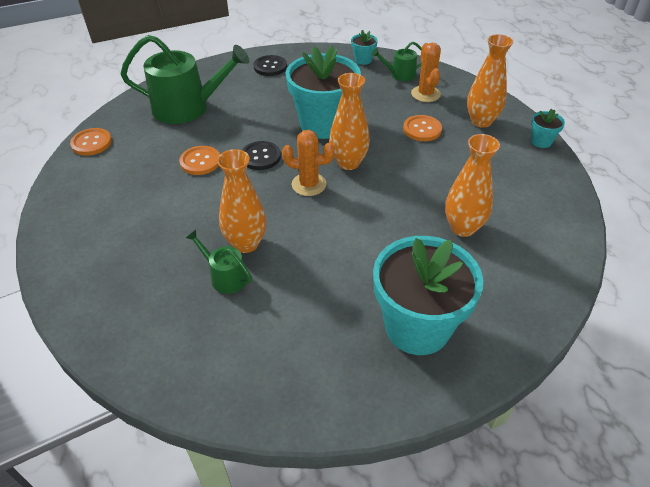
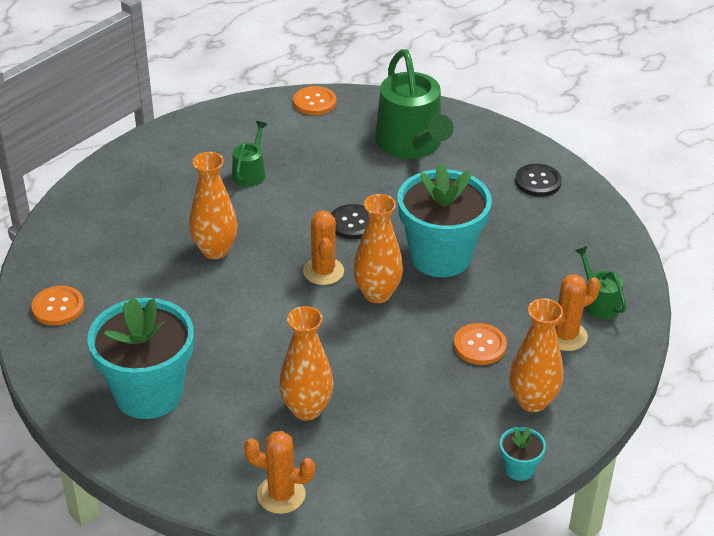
camera: 70 degrees right, 5 degrees down
(200, 161) = (322, 183): orange button -> orange button (58, 307)
(225, 277) = (167, 249): green watering can -> green watering can (250, 173)
(363, 60) = (612, 260): turquoise flower pot -> none
(553, 262) = (281, 495): none -> orange cactus

